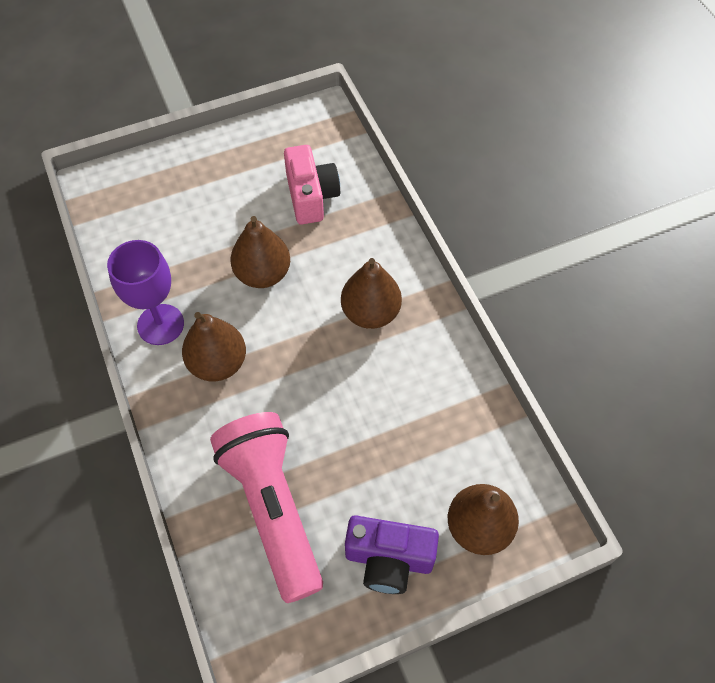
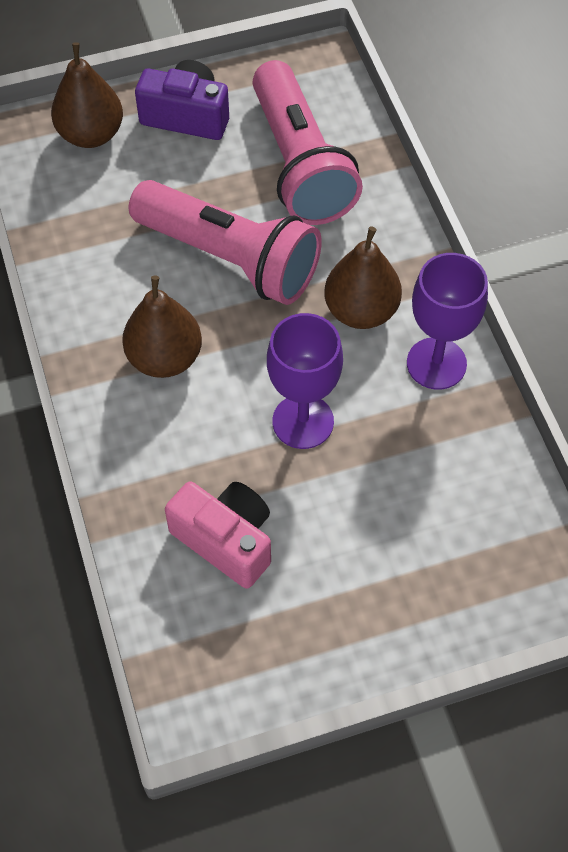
camera: 175 degrees left, 0 degrees up
(263, 274) = (303, 421): brown pear -> purple goblet
(311, 196) = (226, 540): pink camera -> pink camera turned 135 degrees clockwise
(329, 402) = (230, 258): none -> pink flashlight

